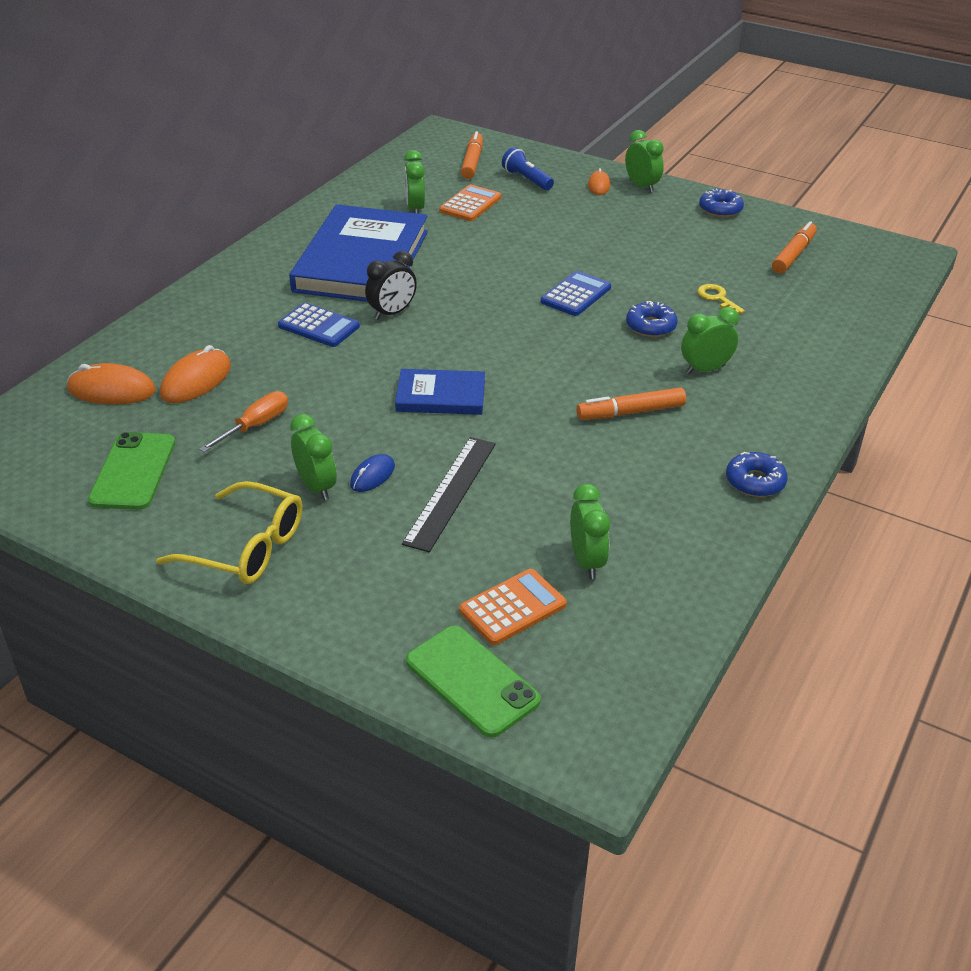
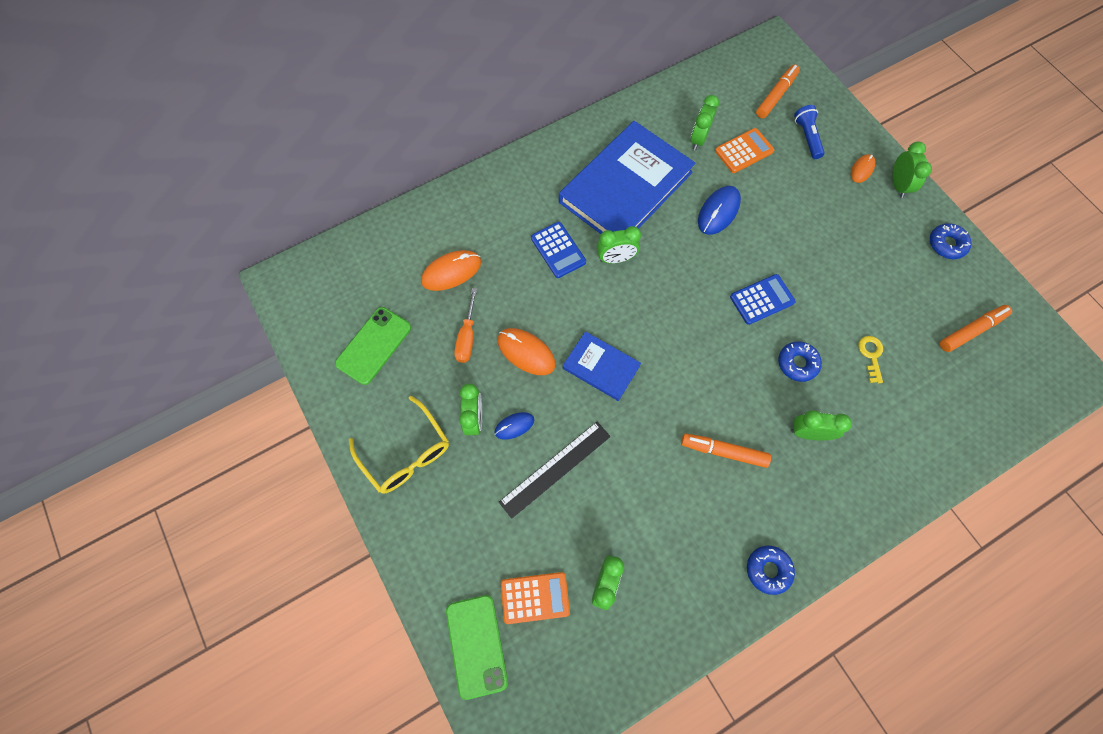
camera: 30 degrees right, 30 degrees up
(112, 390) = (396, 256): orange mouse -> orange mouse (526, 352)
(256, 425) = (467, 337): orange screwdriver -> orange screwdriver turned 120 degrees clockwise
(392, 313) = (616, 259): black clock -> green clock
(478, 250) = (718, 211): none -> blue mouse

